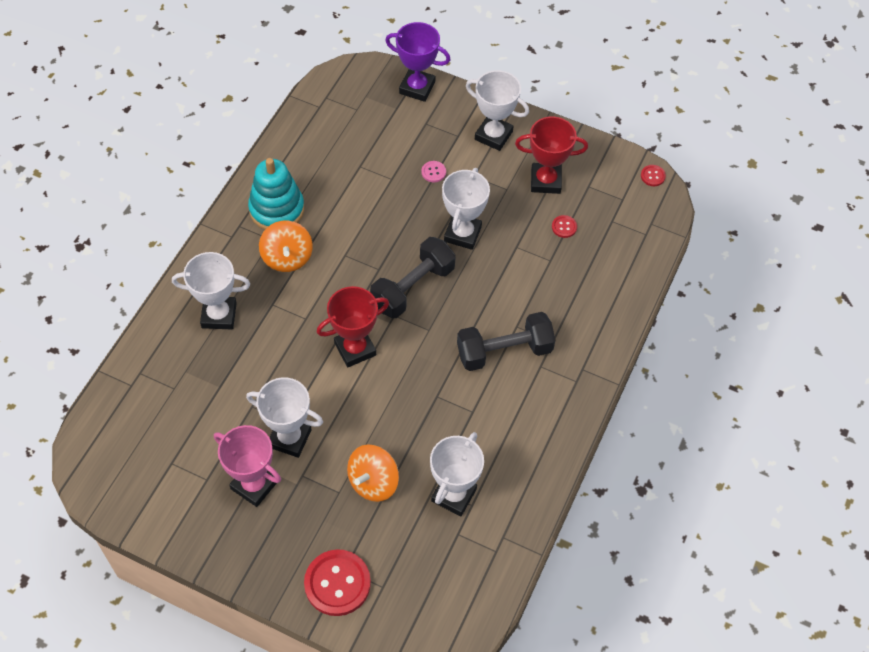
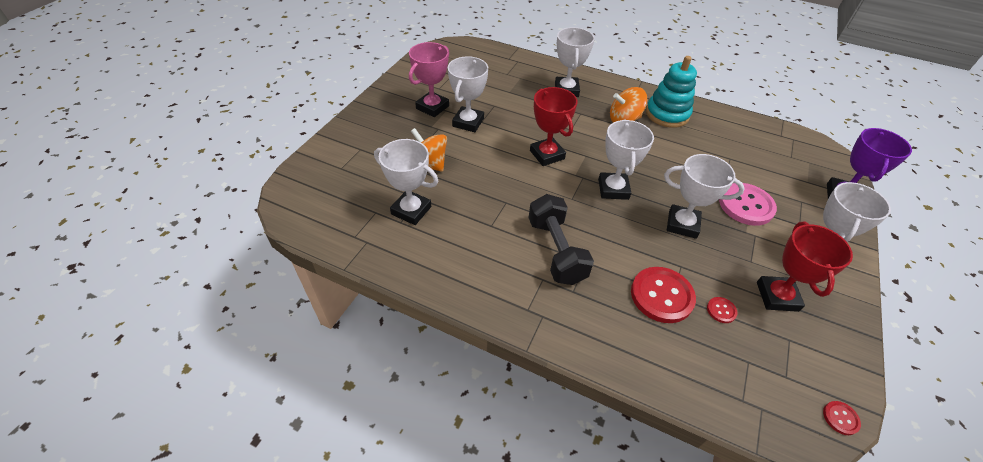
camera: 90 degrees right, 10 degrees down
(337, 583) = (350, 145): red button -> red button (661, 296)
(413, 288) = (613, 189): black dumbbell -> white trophy
(433, 172) = (746, 205): pink button -> pink button, size x2.22

